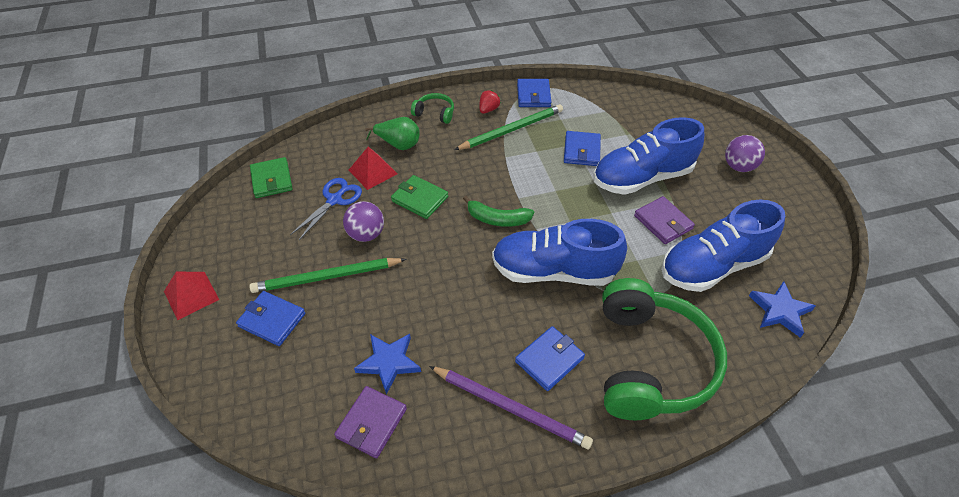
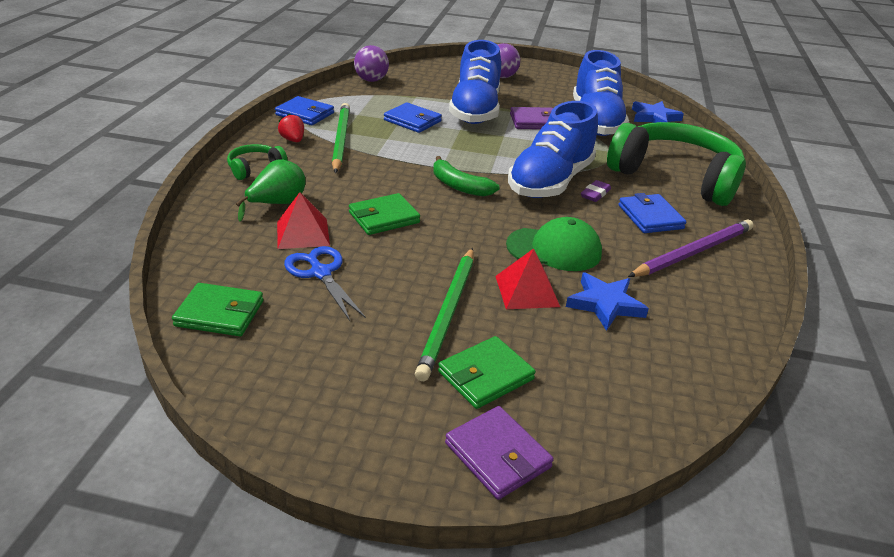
camera: 65 degrees left, 15 degrees down
(191, 295) = (379, 447): red pyramid -> red pyramid (527, 291)
(272, 320) = (485, 375): blue wallet -> green wallet
(366, 234) = (404, 266): purple ball -> purple ball (371, 80)
(371, 423) = (678, 337): purple wallet -> purple wallet (497, 455)
(445, 308) = (554, 249): none -> green cap
(497, 219) = (459, 186): green banana -> green banana turned 90 degrees clockwise
(558, 308) = (595, 194): none -> purple eraser

